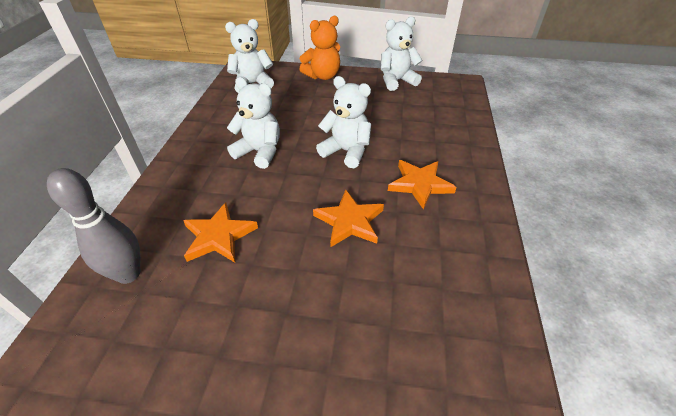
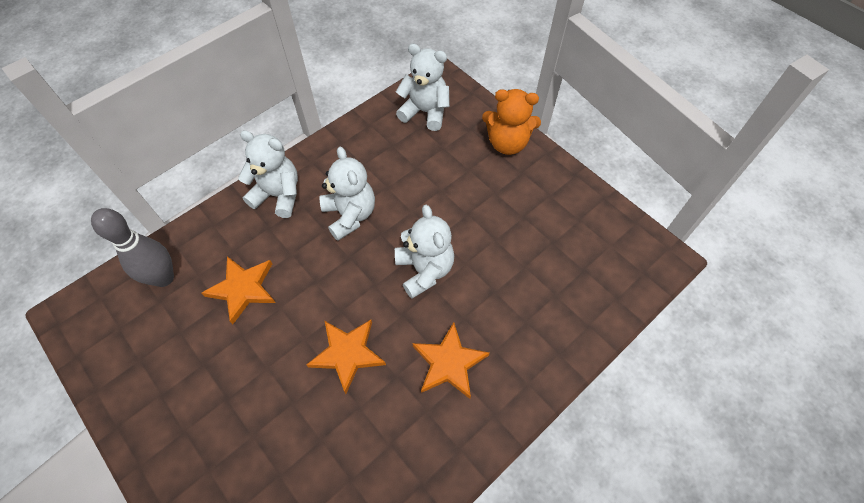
camera: 40 degrees right, 15 degrees up
(396, 81) = (582, 203): white teddy bear -> white teddy bear (278, 195)

